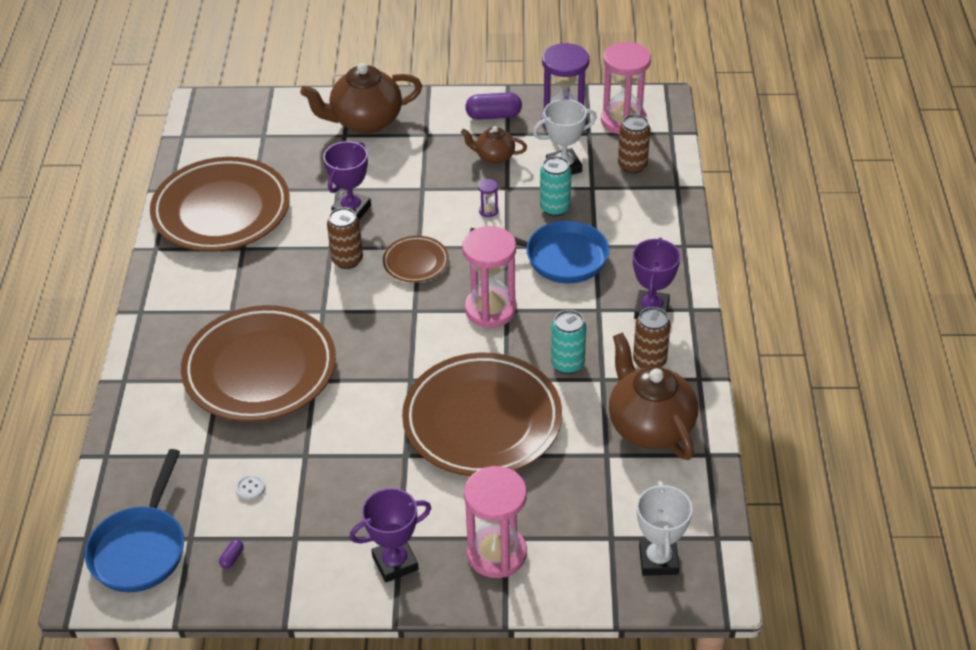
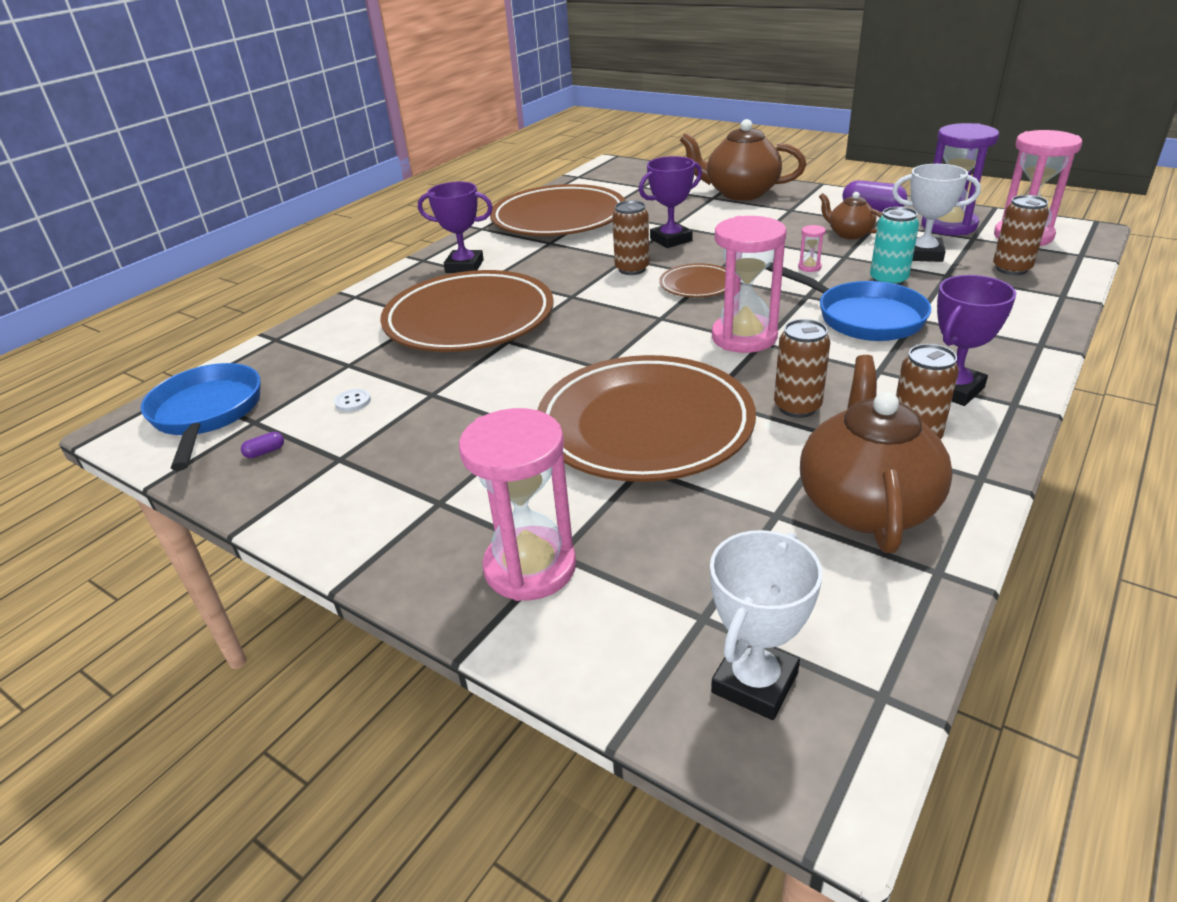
camera: 35 degrees right, 10 degrees down
(140, 549) = (207, 413): blue pan -> blue pan turned 120 degrees clockwise
(395, 563) = (406, 525): purple trophy -> purple trophy (464, 266)
(488, 211) = (809, 267): purple hourglass -> pink hourglass
(567, 364) = (797, 407): turquoise can -> brown can

